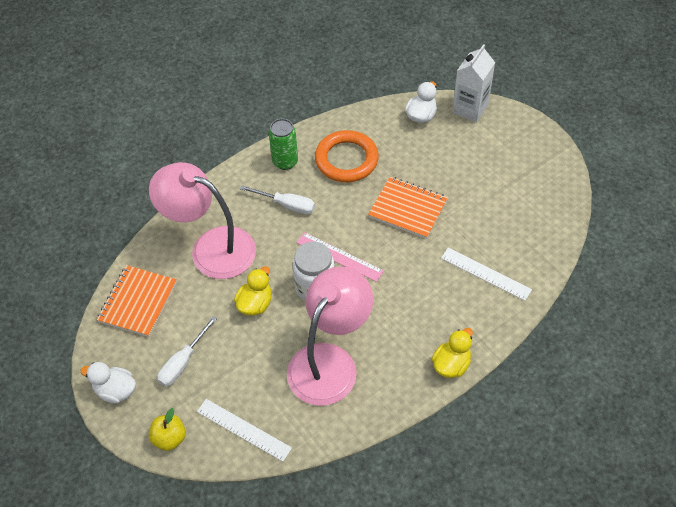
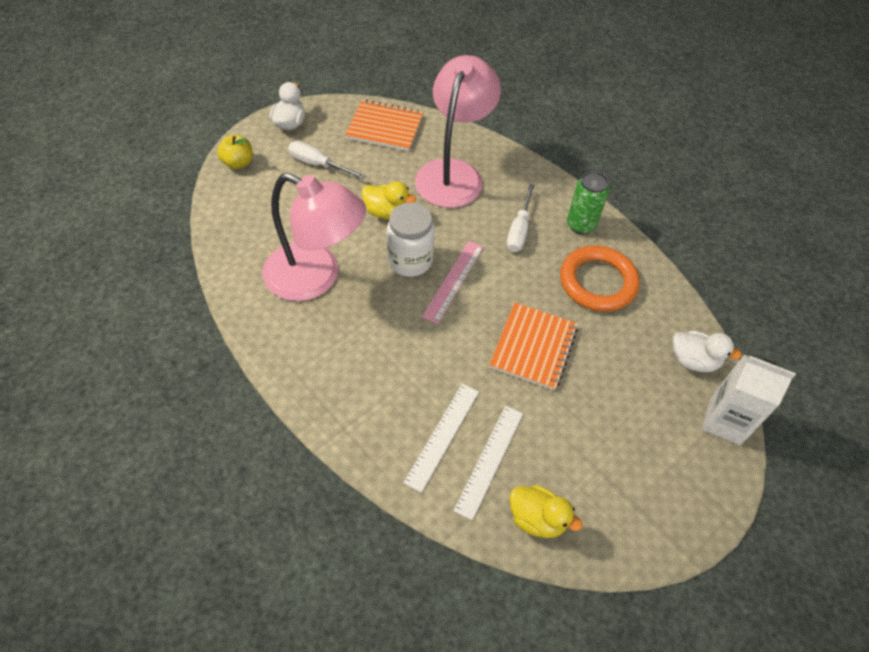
camera: 80 degrees right, 0 degrees up
(244, 429) = (242, 214): white ruler -> white ruler (489, 460)
(451, 364) = (308, 395): yellow duck -> yellow duck (537, 519)

